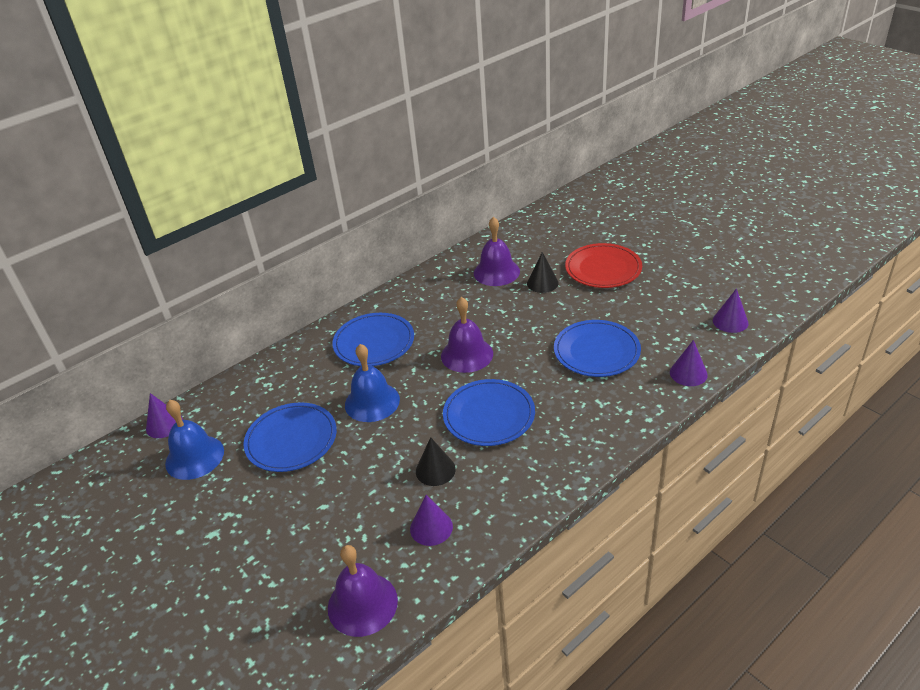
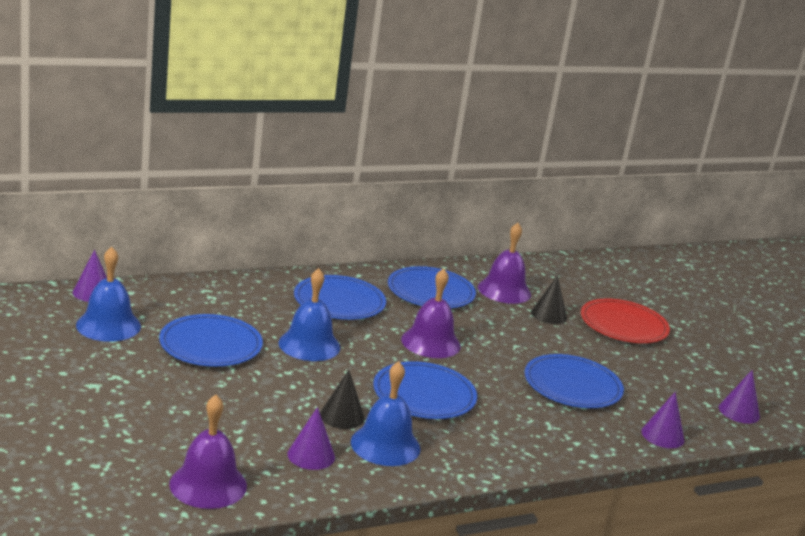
camera: 10 degrees right, 15 degrees down
(441, 299) = (431, 292): none -> blue plate
(485, 486) = (385, 445): none -> blue bell

